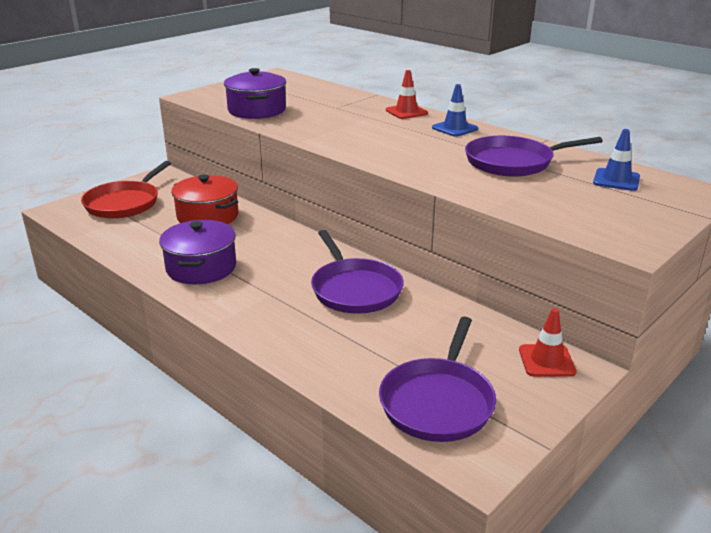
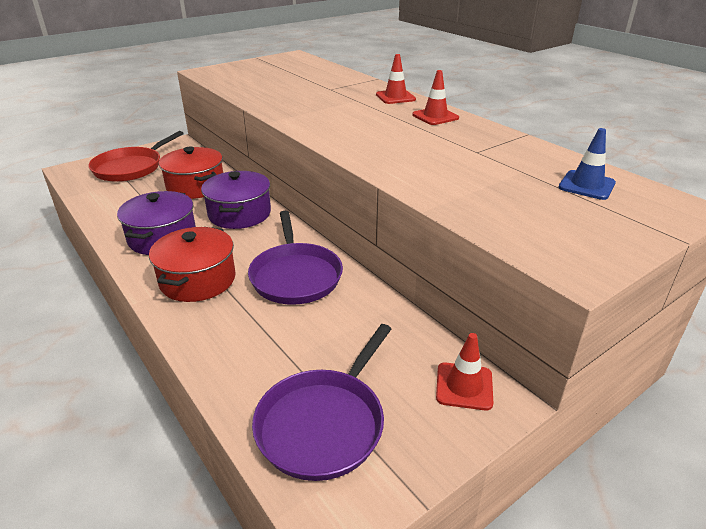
camera: 10 degrees right, 5 degrees up
(257, 110) = (254, 88): purple pot -> purple pot (239, 214)
(260, 302) = (197, 280): none -> red pot
(455, 128) = (435, 116): blue traffic cone -> red traffic cone
(513, 162) = (479, 156): purple pan -> none

